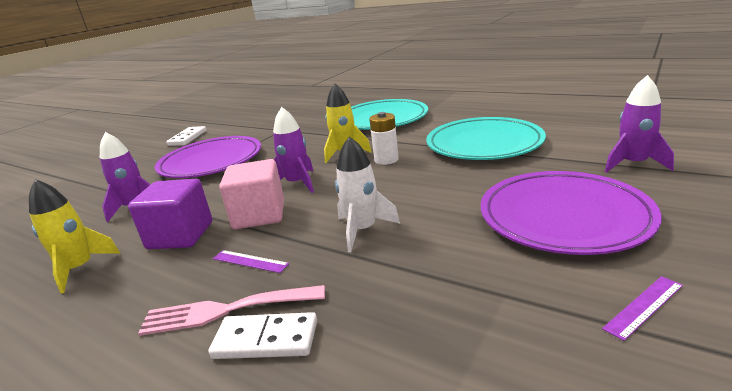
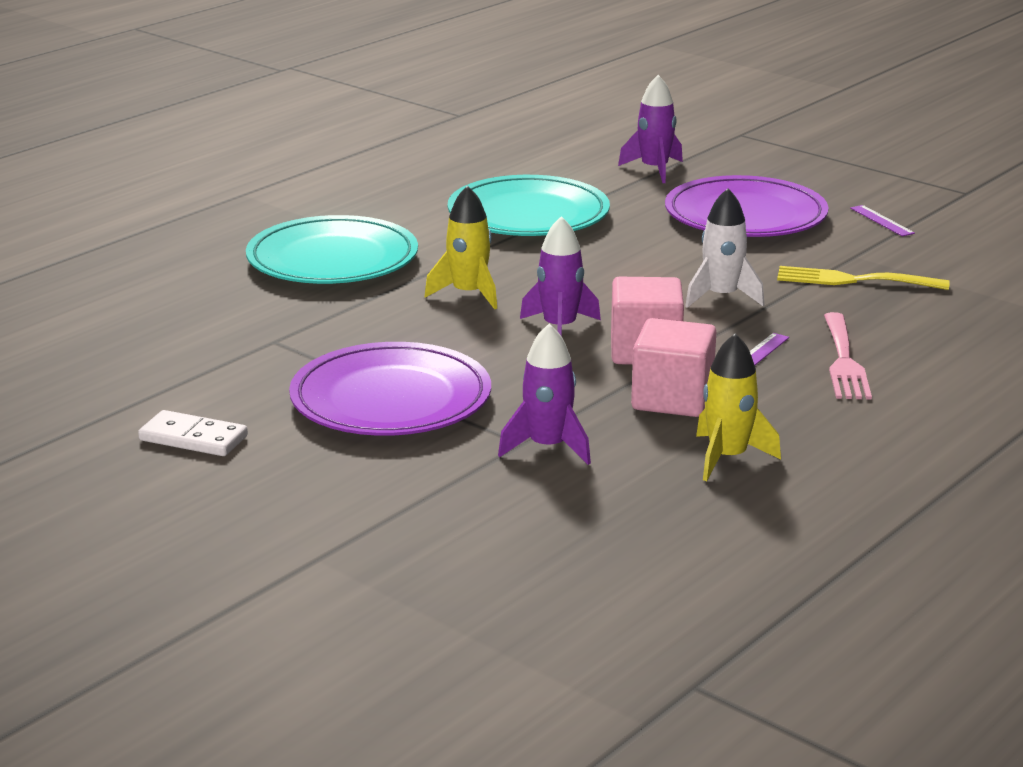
camera: 85 degrees left, 0 degrees up
(180, 235) = (672, 399): purple cube -> pink cube
(266, 340) = (890, 342): white domino -> none
(386, 160) = (527, 271): white battery -> none
(429, 299) = (853, 280): none -> yellow fork

